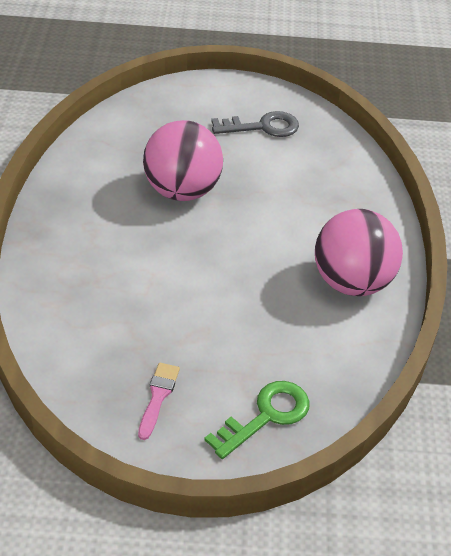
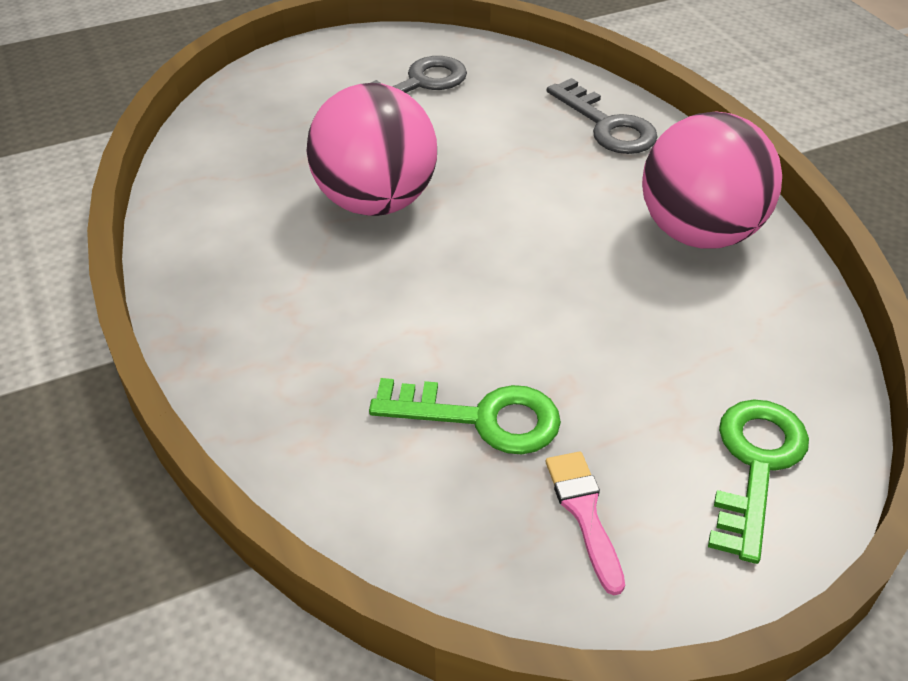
camera: 25 degrees left, 0 degrees up
(145, 329) = (480, 418): none -> green key
(356, 195) = (606, 125): none -> grey key

